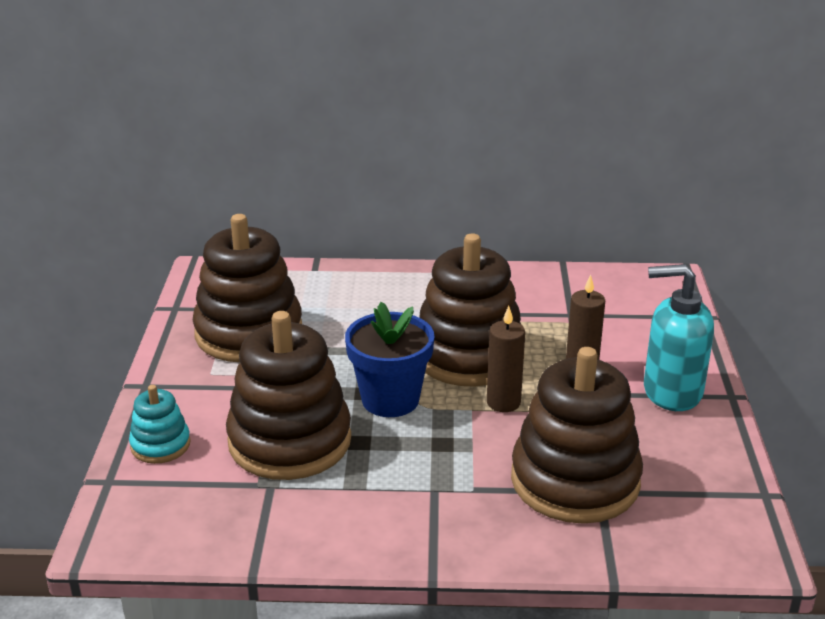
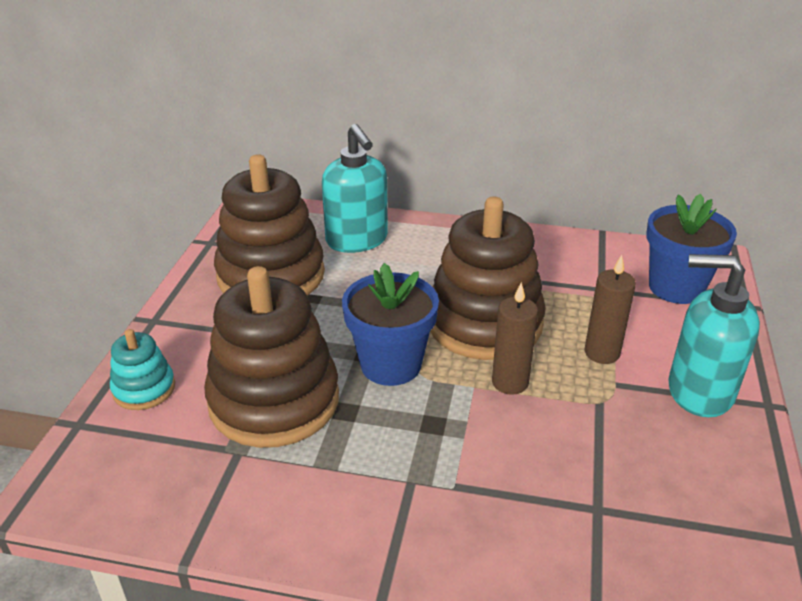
camera: 10 degrees right, 5 degrees up
(325, 292) = (357, 240): none -> turquoise soap dispenser
(575, 480) = (571, 491): brown stacking toy -> none
(639, 307) = (676, 287): none -> blue flower pot

